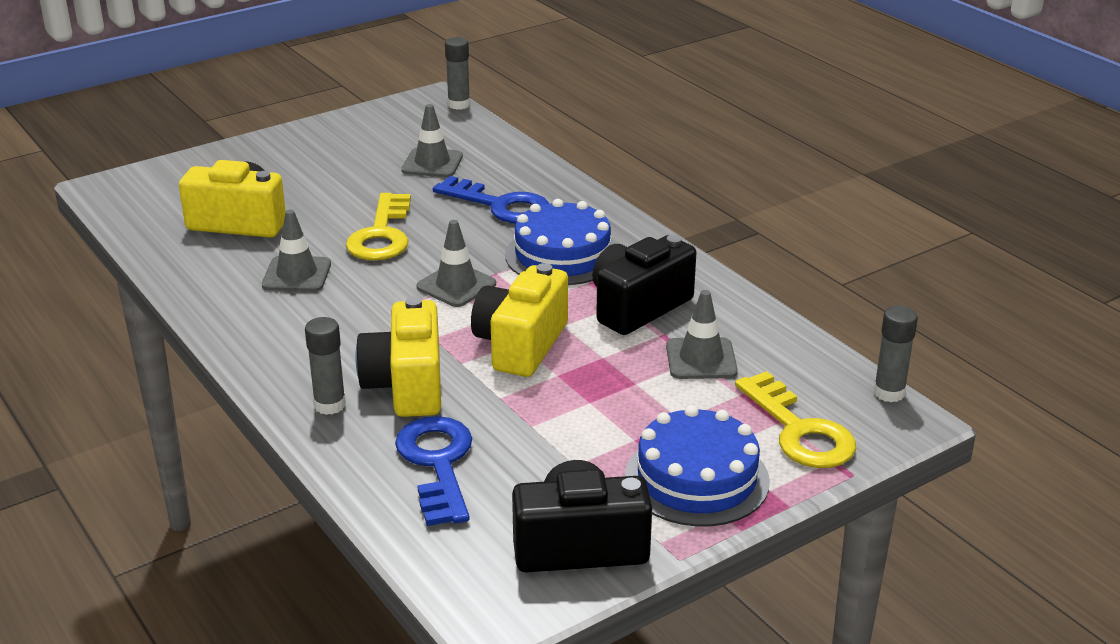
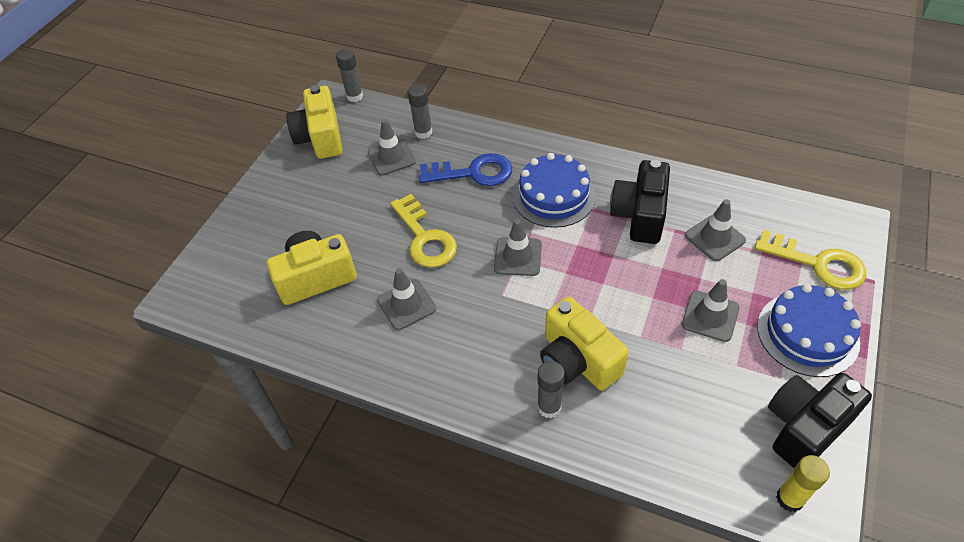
camera: 30 degrees left, 20 degrees up
(437, 464) = (664, 415): blue key -> none
(479, 587) = (789, 499): none -> yellow glue stick
(521, 345) = (607, 285): yellow camera -> yellow camera (320, 138)
(601, 416) = (710, 316): none -> grey traffic cone
(889, 393) = (829, 208): grey glue stick -> grey glue stick (423, 132)

